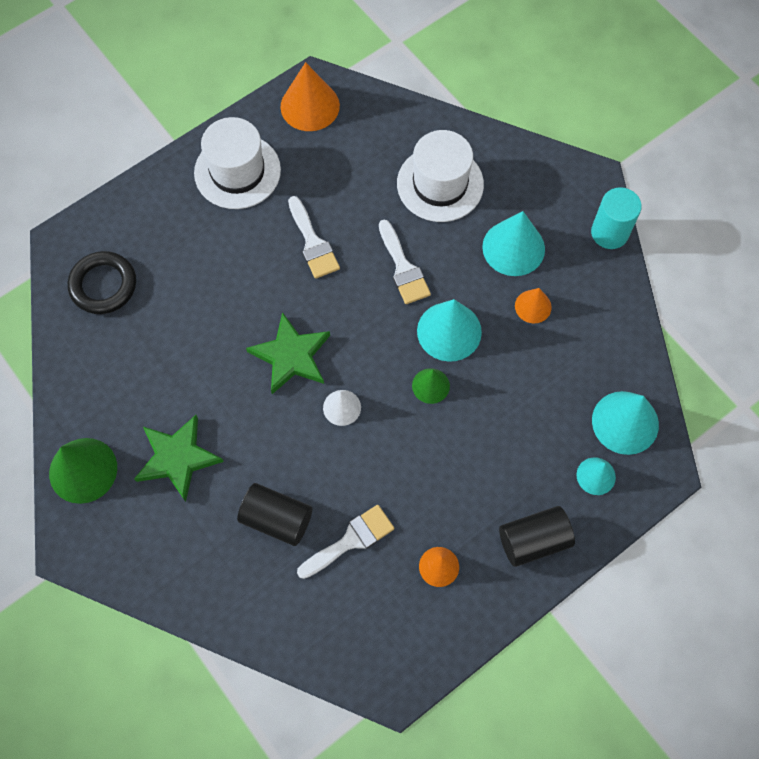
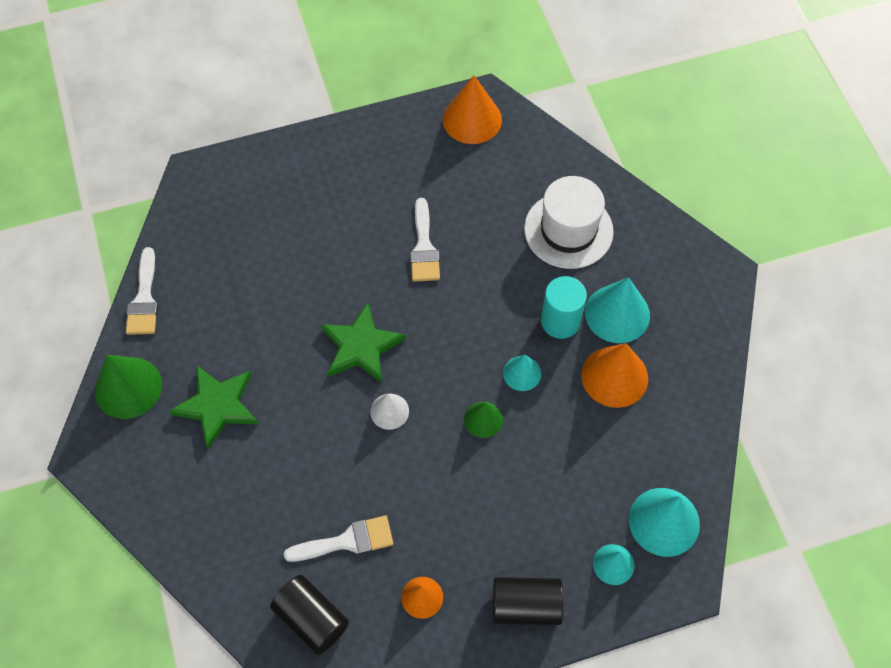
camera: 20 degrees right, 5 degrees down
(103, 285) = (215, 225): black ring -> none
(237, 171) = (380, 159): white hat -> none
(277, 519) = (285, 495): black cylinder -> black cylinder (311, 619)
(403, 268) = (501, 298): white brush -> white brush (144, 299)
(449, 331) = (522, 373): turquoise cone -> turquoise cone, size x0.57
(533, 306) = (614, 376): orange cone -> orange cone, size x1.74
(609, 233) = (720, 330): turquoise cylinder -> turquoise cylinder (560, 321)

